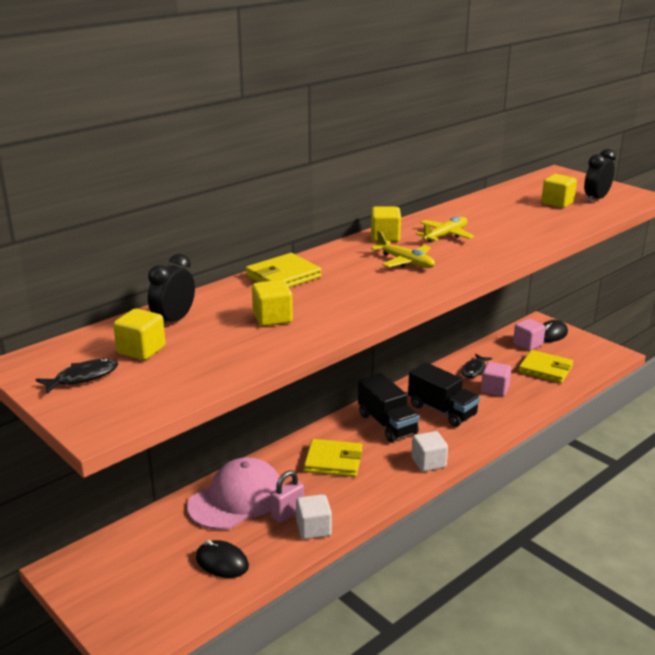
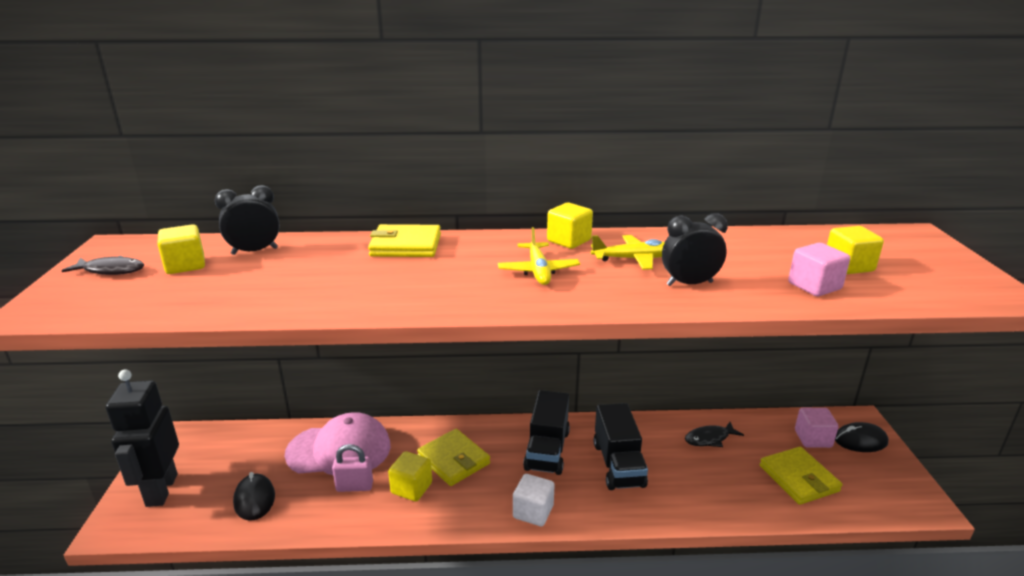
camera: 40 degrees right, 0 degrees up
(127, 602) = (161, 490): none -> black robot
(272, 318) = (319, 278): yellow cube -> yellow cube (411, 488)
(313, 528) = (352, 514): white cube -> none
(495, 389) = (706, 471): pink cube -> pink cube (814, 286)
(596, 199) = (917, 278): black clock -> black clock (689, 284)

